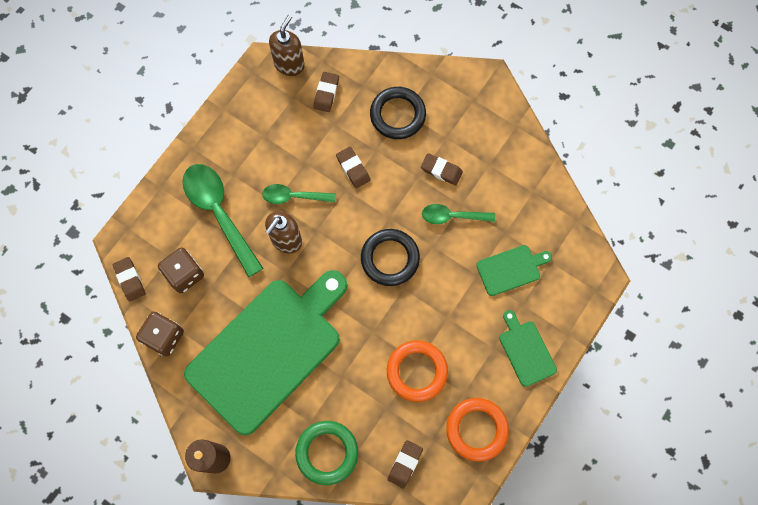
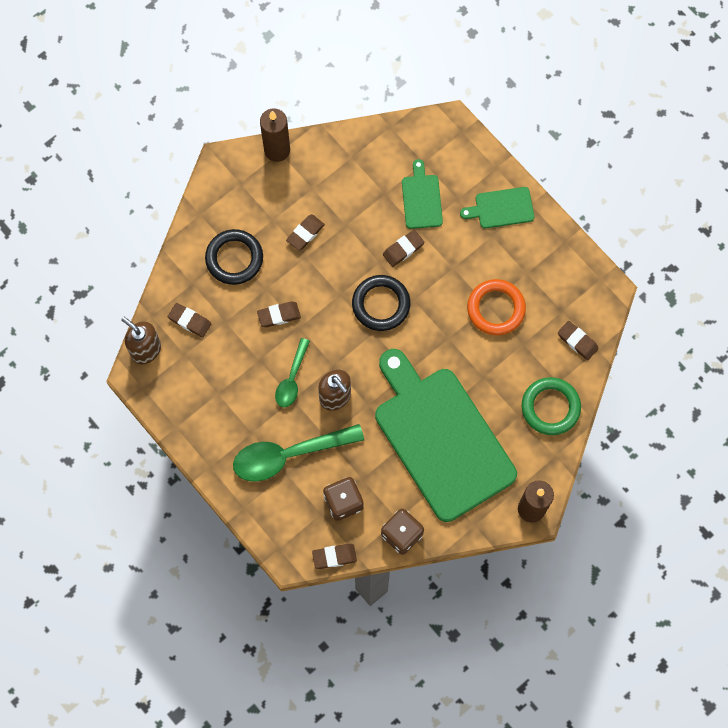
camera: 75 degrees left, 0 degrees up
(452, 216) = (355, 236): green spoon -> none
(452, 265) = (403, 249): none -> brown eraser
(476, 429) = (562, 271): orange ring -> none
(517, 123) = (277, 150): none -> brown candle

